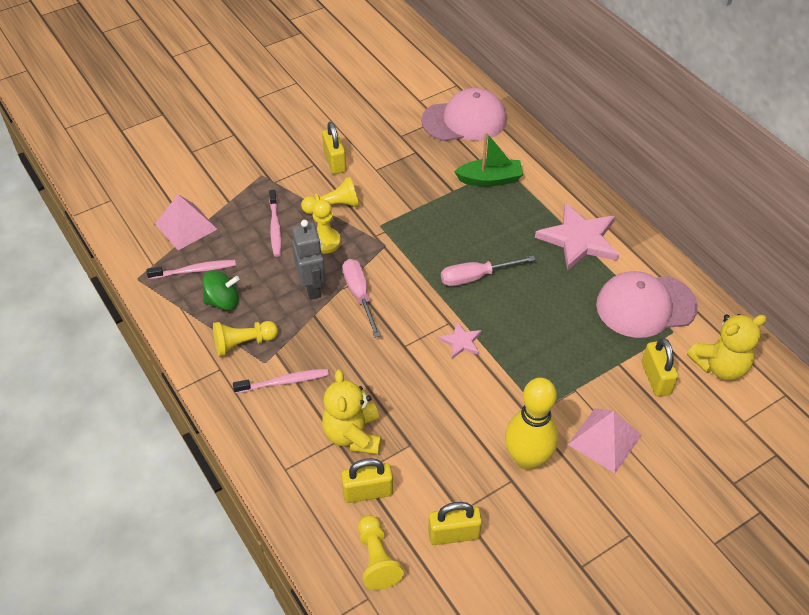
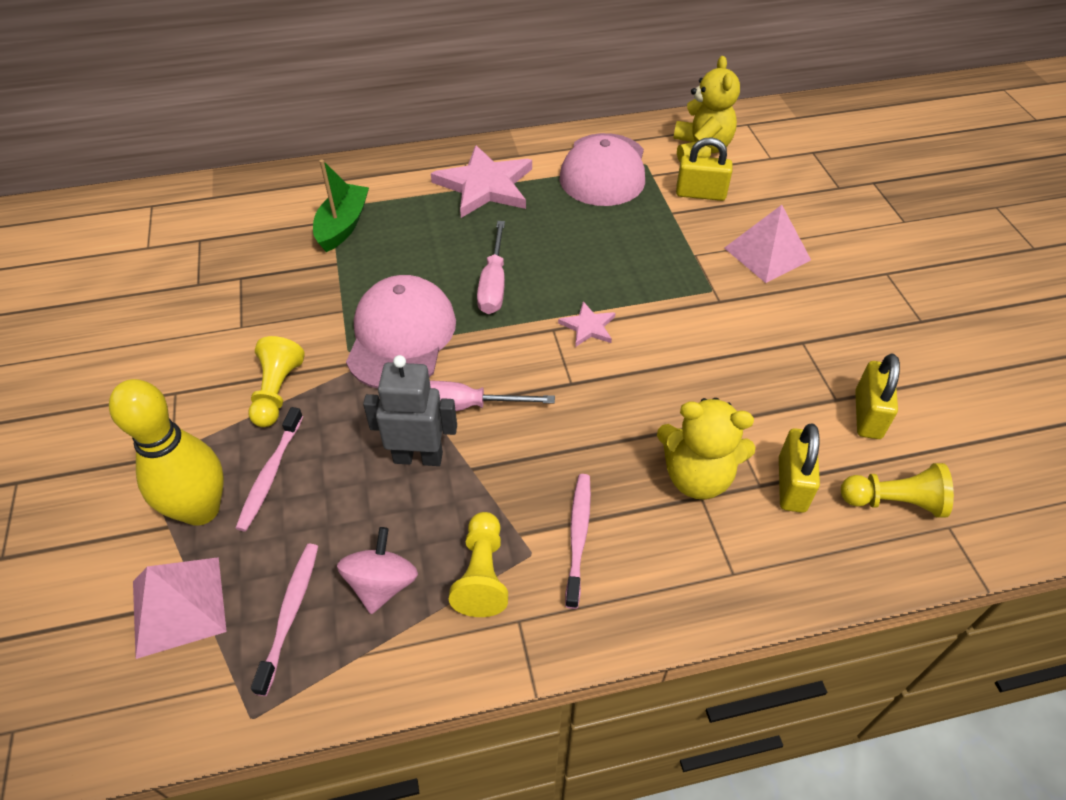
camera: 70 degrees left, 0 degrees up
(223, 301) = (382, 584): green spinning top -> pink spinning top
(275, 227) = (270, 474): pink toothbrush -> pink toothbrush turned 90 degrees clockwise
(325, 242) = (339, 419): yellow pawn -> none
(335, 162) = (189, 367): yellow padlock -> none
(464, 120) = (222, 217): pink cap -> pink cap (401, 336)
(527, 459) = (777, 320): yellow bowling pin -> yellow bowling pin (201, 509)

